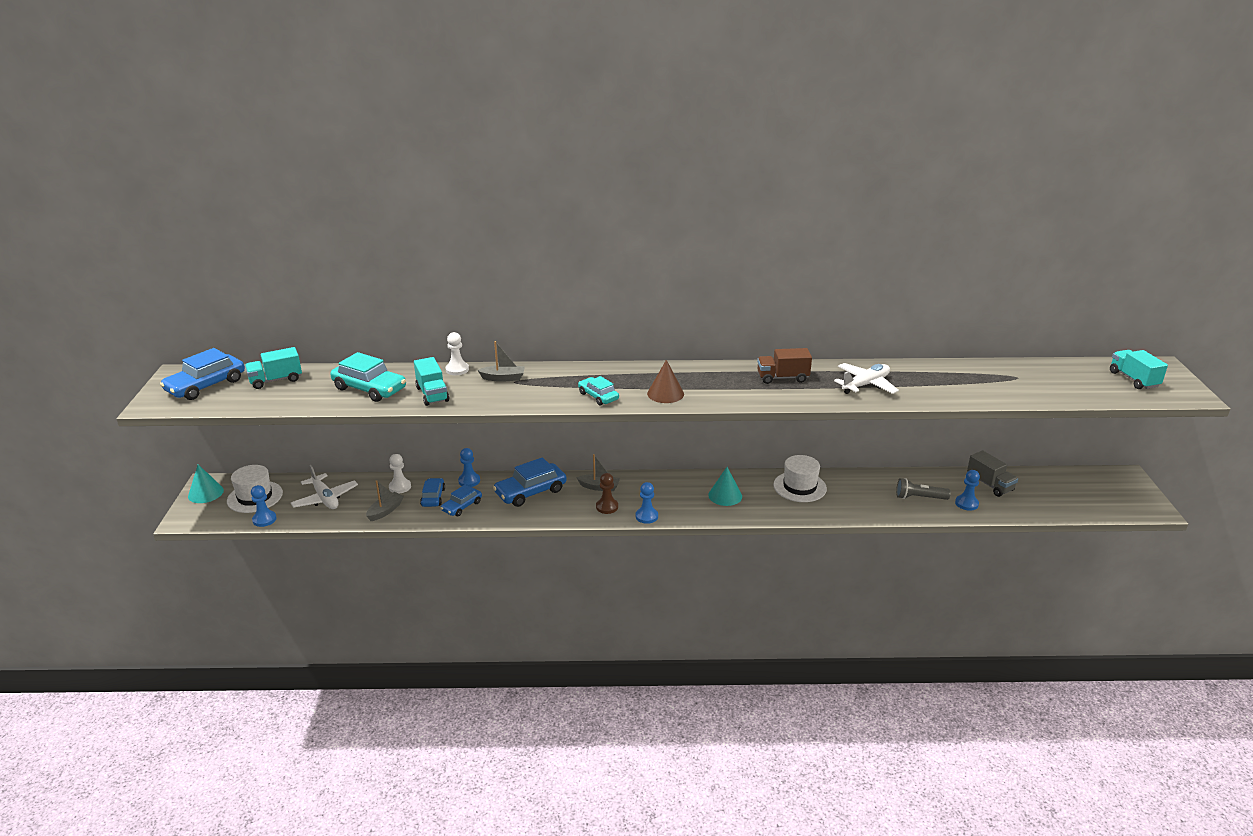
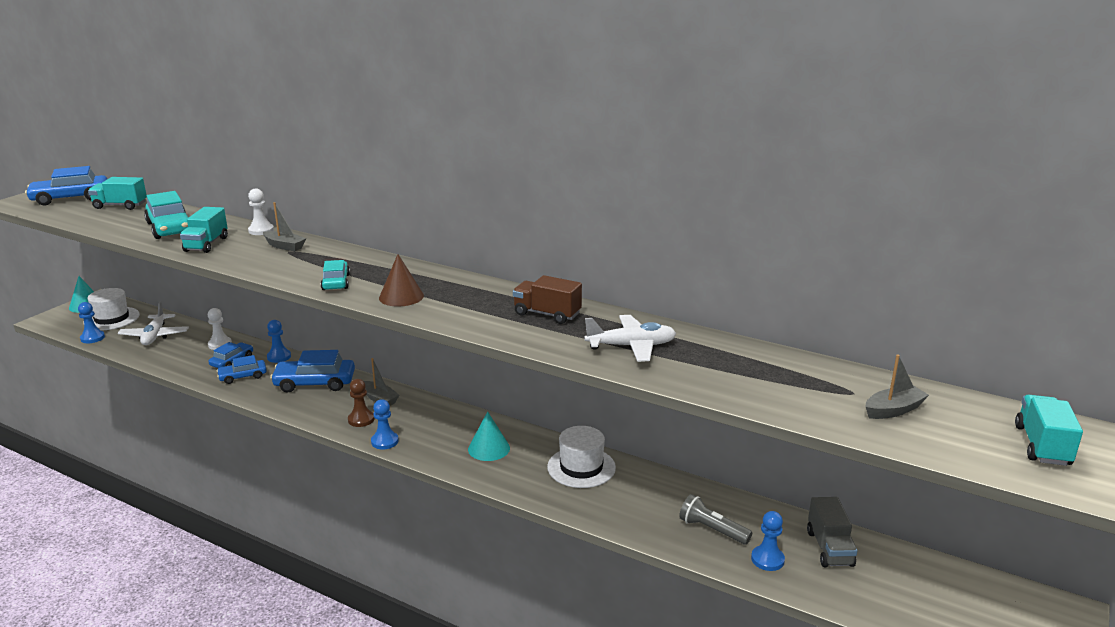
camera: 30 degrees right, 5 degrees down
(385, 511) = (182, 360): grey boat -> grey boat (893, 410)

